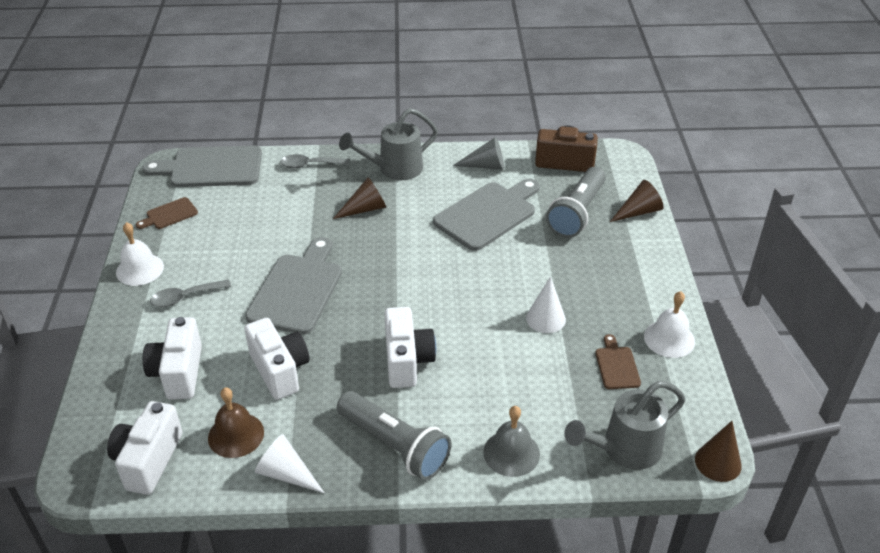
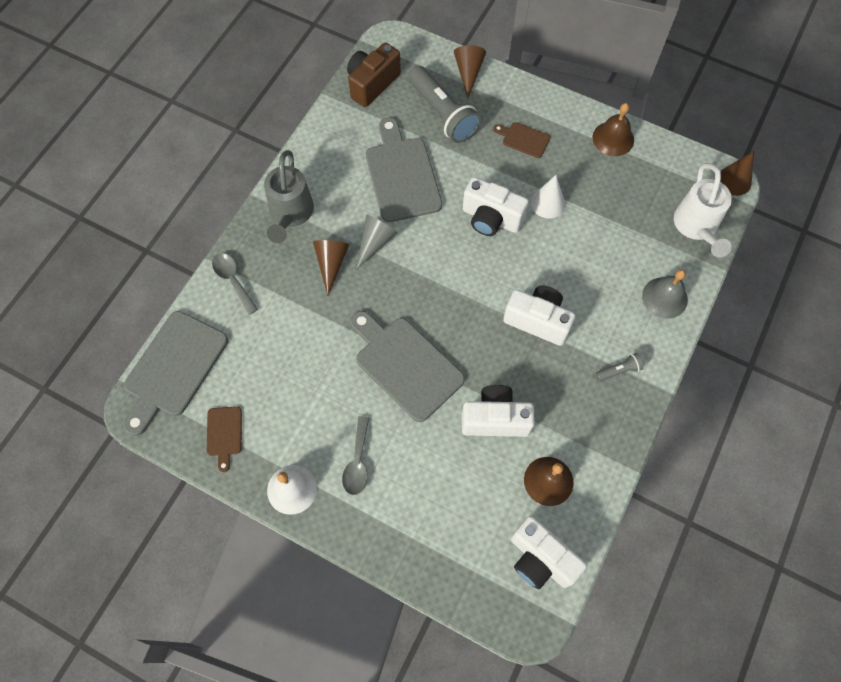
camera: 60 degrees left, 25 degrees up
(178, 372) = (452, 501): white camera -> white camera (491, 218)
(286, 473) = (607, 459): white cone -> none
(309, 165) = (233, 280): grey spoon -> grey spoon turned 120 degrees clockwise
(394, 446) = (619, 371): grey flashlight -> grey flashlight, size x0.44
(485, 166) = (336, 143): grey cone -> grey cone (375, 242)
(616, 366) = (620, 186): brown cutting board -> brown cutting board (524, 139)
(625, 449) = (696, 227): grey watering can -> white watering can
(669, 339) = (613, 138): white bell -> brown bell

